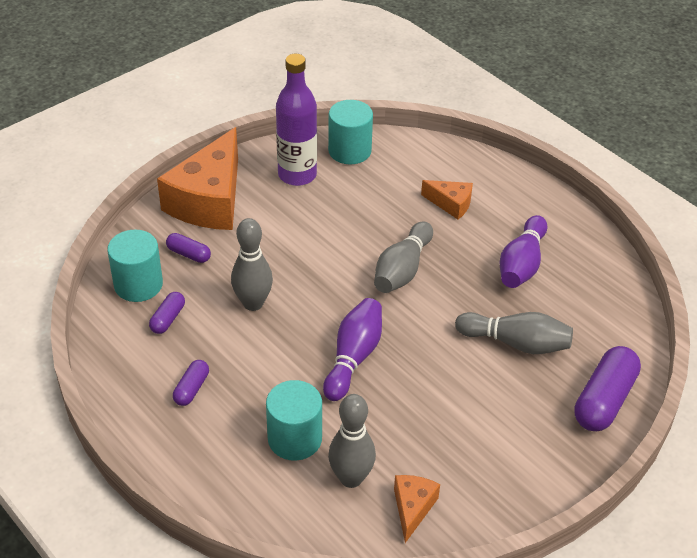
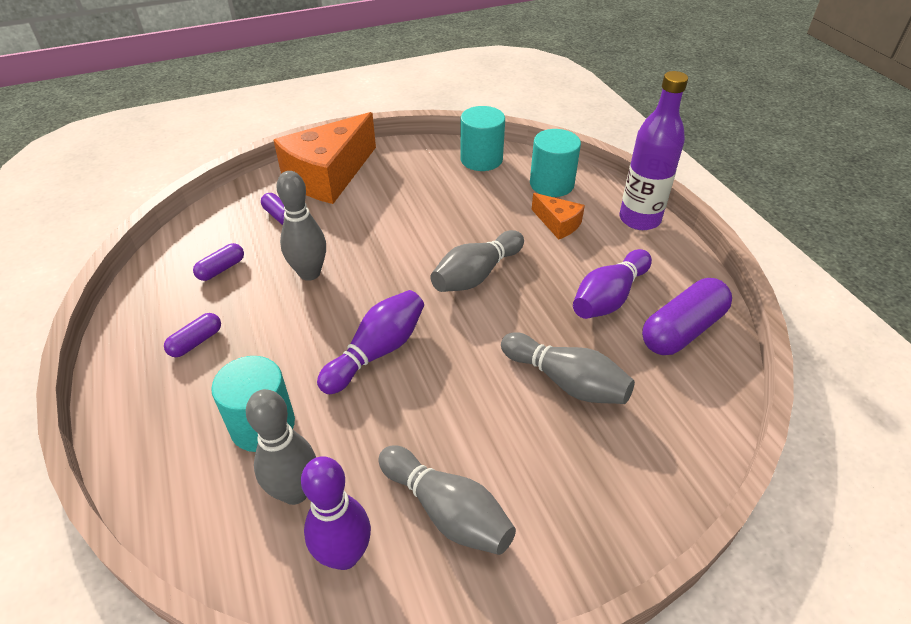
camera: 20 degrees right, 0 degrees up
(138, 285) = (217, 233): turquoise cylinder -> turquoise cylinder (551, 184)
(297, 175) = (421, 170): purple bottle -> purple bottle (639, 219)
(412, 508) = (344, 555): orange cheese -> purple bowling pin
(470, 460) = (447, 511): none -> grey bowling pin
(604, 400) = (649, 481): purple capsule -> purple capsule (682, 330)

